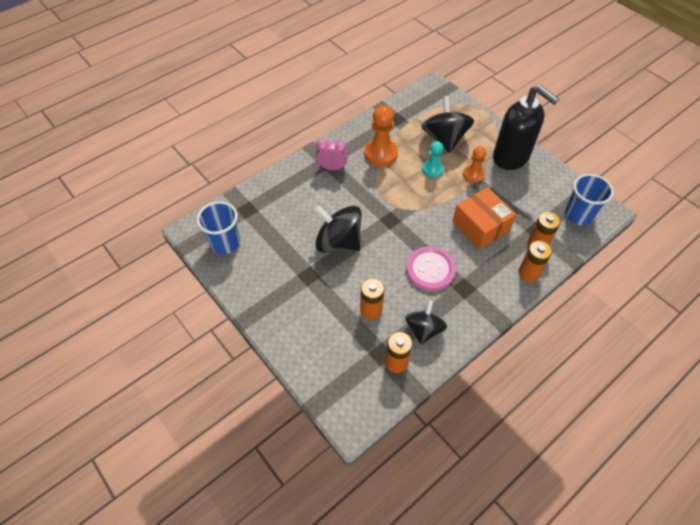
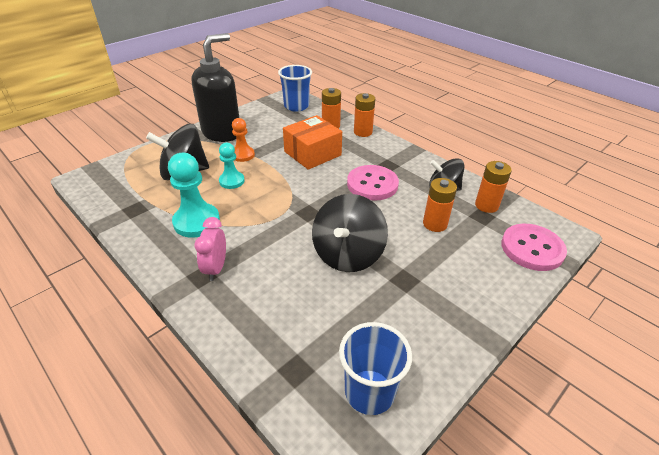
camera: 95 degrees left, 15 degrees down
(333, 381) = (532, 248): none -> pink button
(380, 153) = (196, 222): orange pawn -> turquoise pawn

